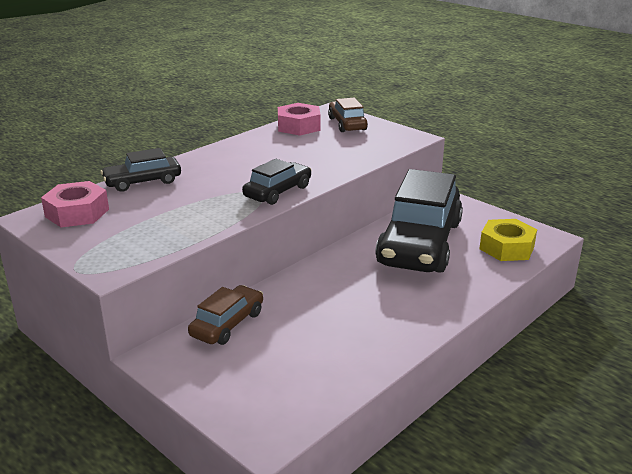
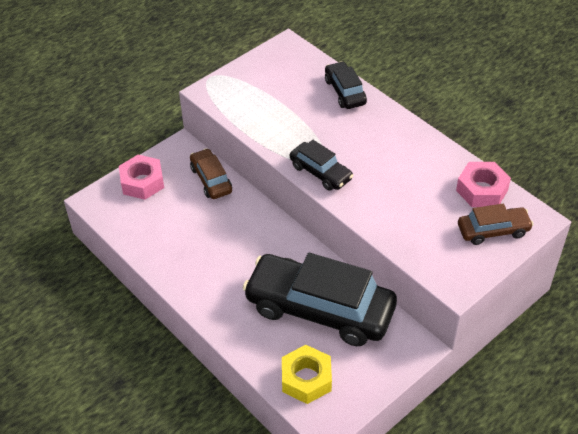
camera: 95 degrees right, 20 degrees up
(77, 213) = (292, 65): pink nut -> pink nut (142, 182)
(227, 324) = (211, 180): brown car -> brown car turned 150 degrees counterclockwise

